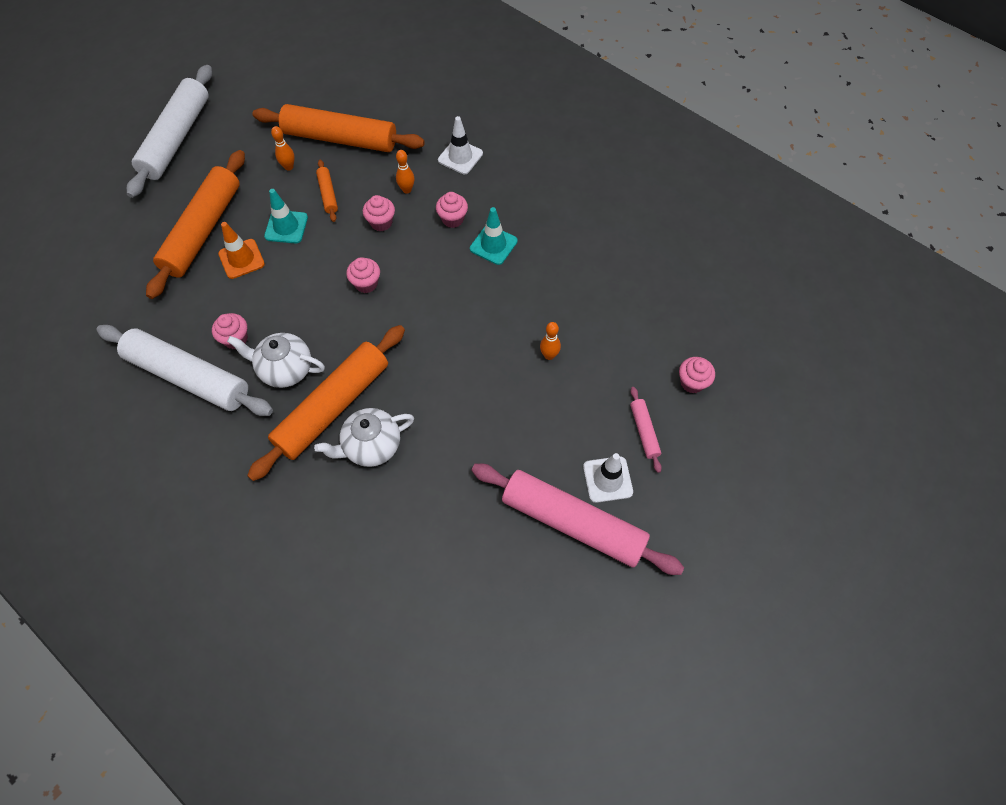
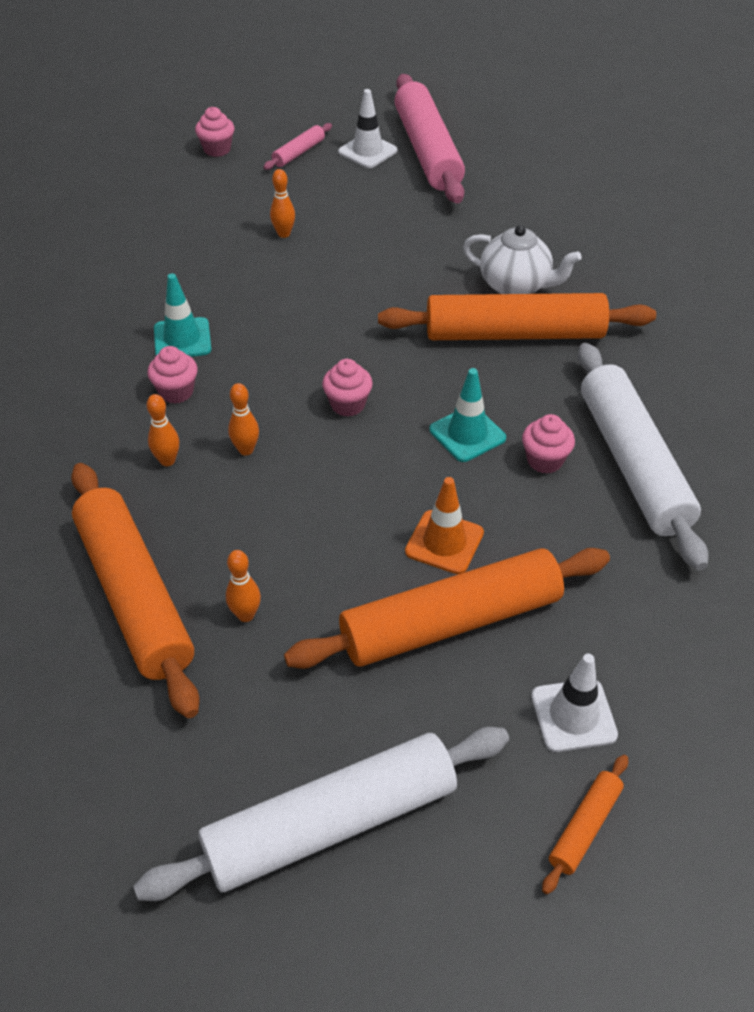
camera: 130 degrees left, 15 degrees down
(285, 369) = (524, 394): white teapot -> none
(286, 227) = (349, 536): turquoise traffic cone -> turquoise traffic cone (467, 434)
(328, 194) = (252, 533): orange rolling pin -> orange rolling pin (585, 827)
(381, 222) = (246, 450): pink cupcake -> orange bowling pin
(460, 157) = (59, 446): white traffic cone -> white traffic cone (573, 715)

